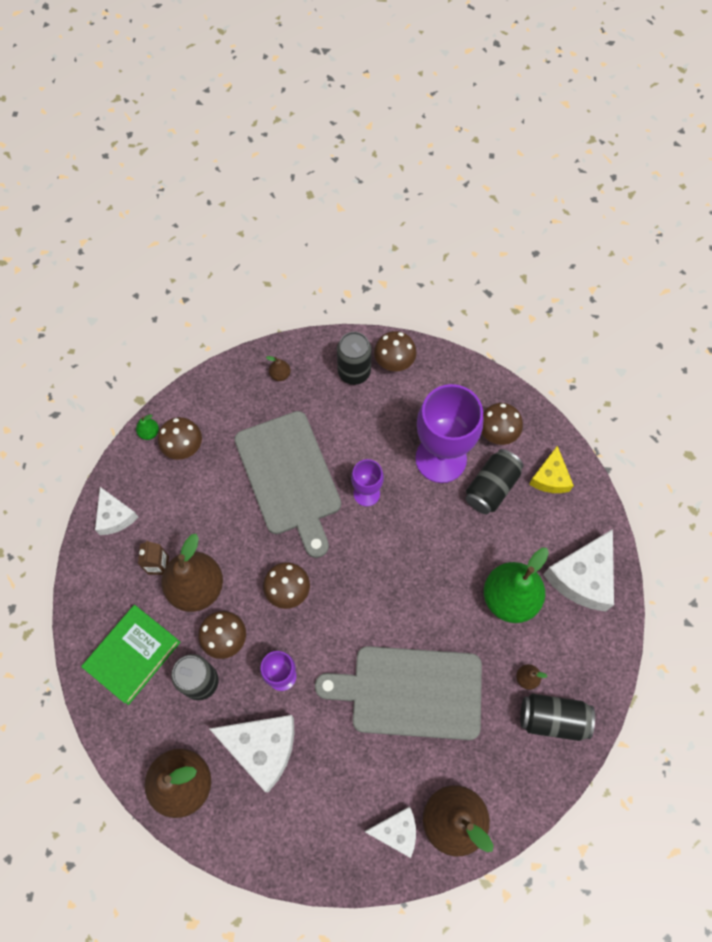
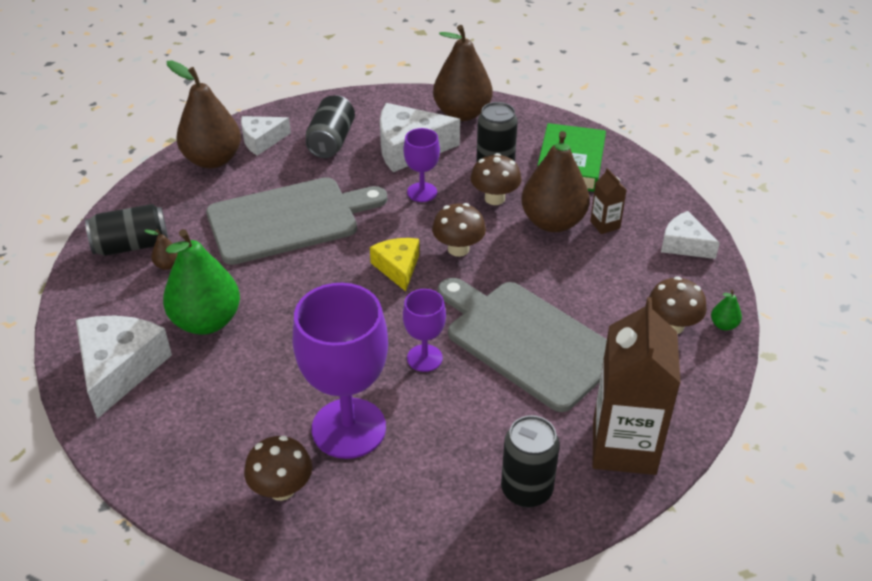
camera: 155 degrees right, 25 degrees down
(280, 375) = (624, 447): brown pear -> brown carton
(394, 362) = (477, 527): brown mushroom -> none
(491, 487) = (266, 420): black can -> black can (331, 141)
(550, 477) = (187, 461): yellow cheese -> yellow cheese (397, 267)

